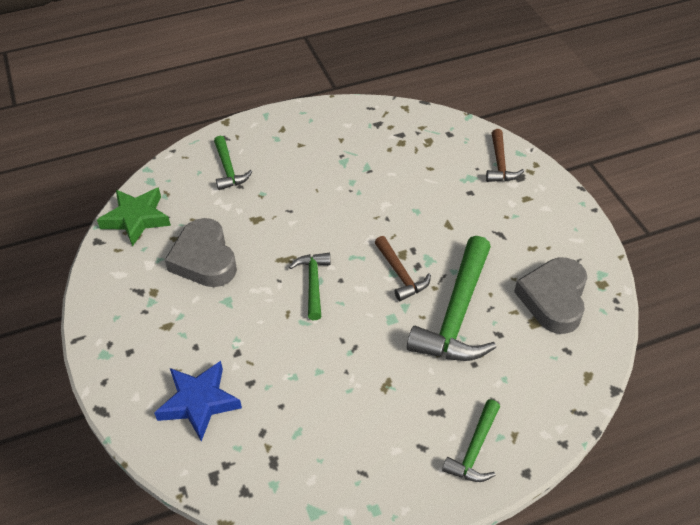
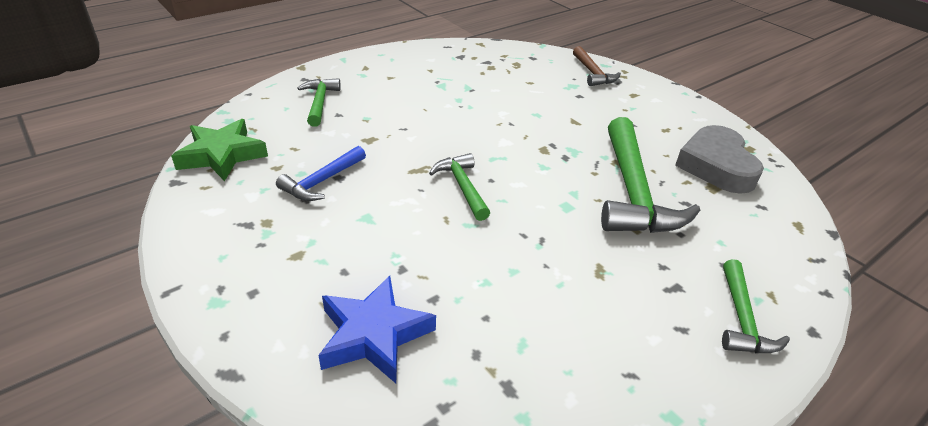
camera: 20 degrees left, 10 degrees down
(204, 259) = (322, 181): grey heart -> blue hammer
(228, 169) = (320, 102): green hammer -> green hammer turned 150 degrees counterclockwise
(400, 274) = (553, 166): brown hammer -> none

